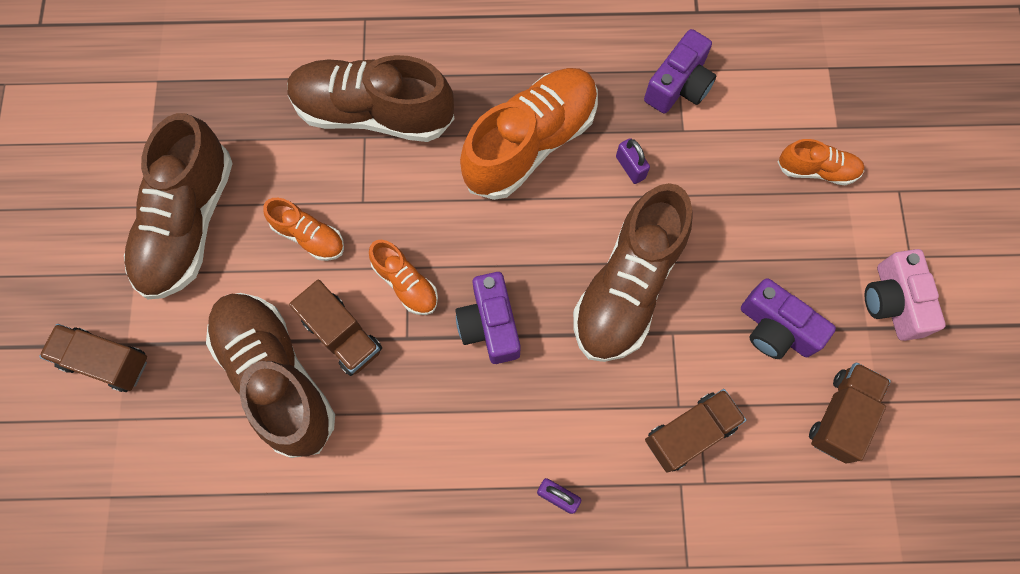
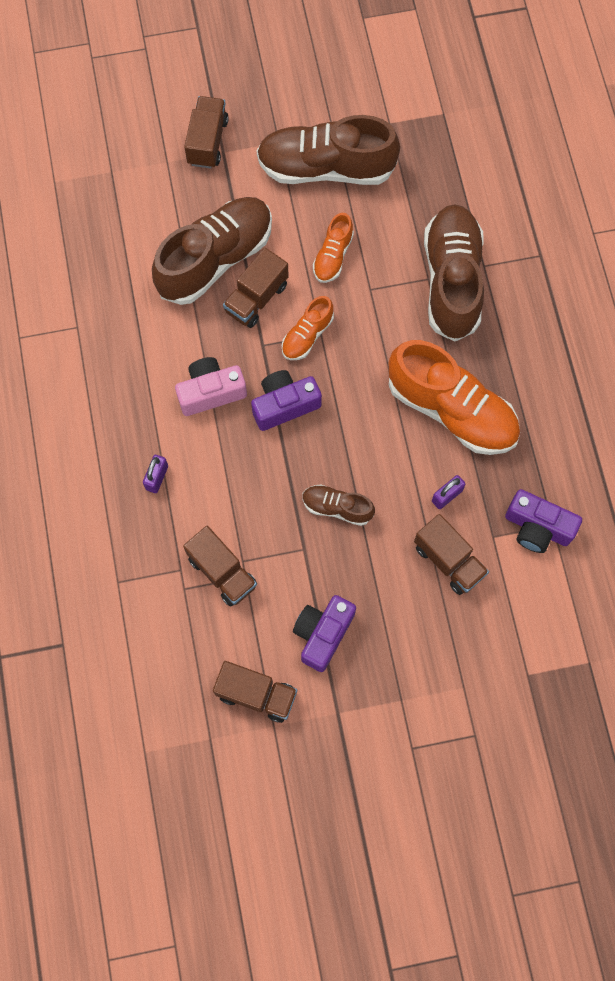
camera: 80 degrees right, 0 degrees up
(627, 287) = (337, 507): brown shoe -> brown shoe, size x0.49
(704, 179) = (449, 560): none -> brown truck
(817, 170) = (479, 658): orange shoe -> none
(893, 302) = (366, 734): pink camera -> pink camera (211, 392)

